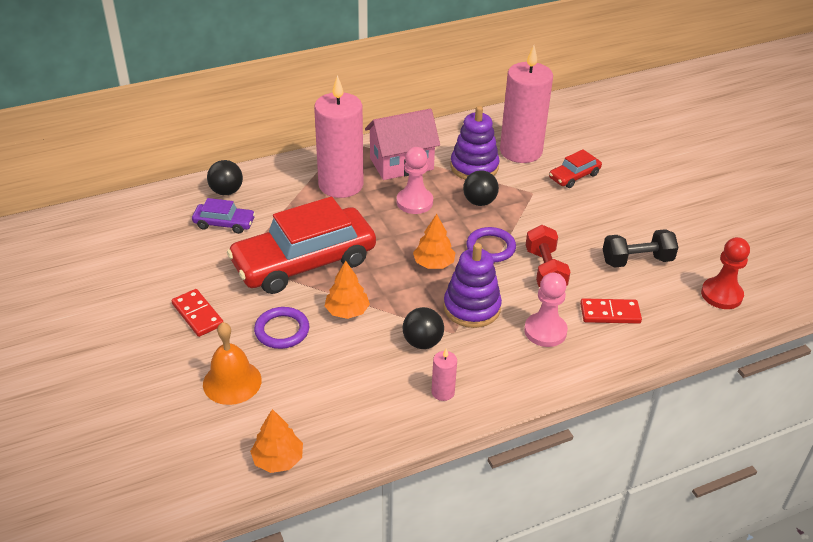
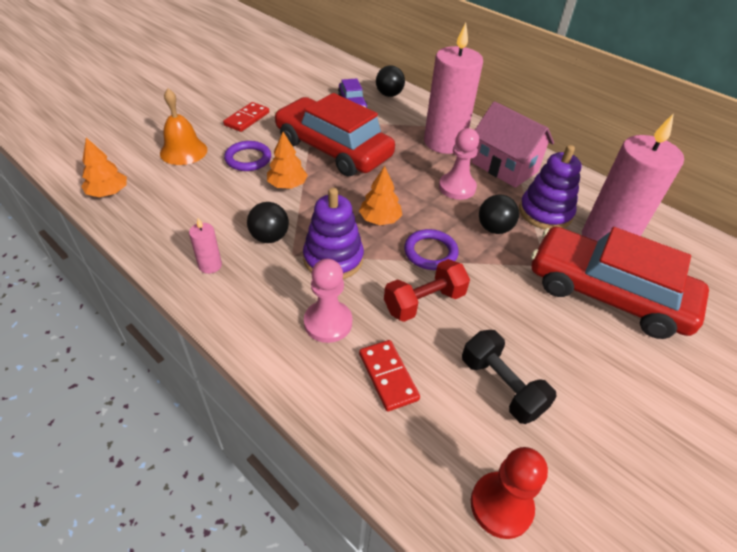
camera: 65 degrees right, 5 degrees up
(574, 176) = (607, 293): red car -> red car, size x2.25

